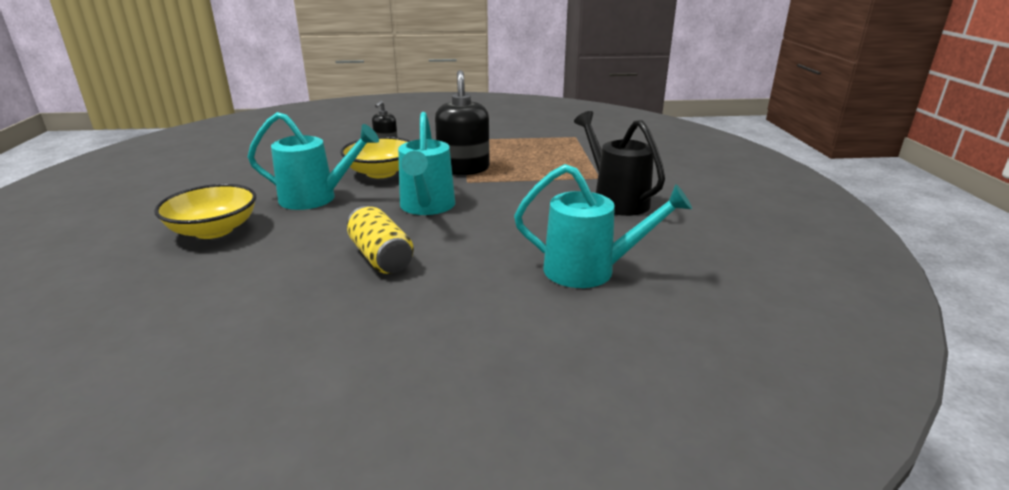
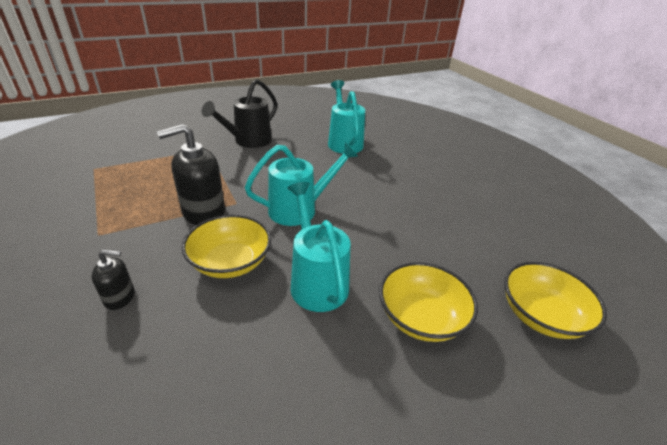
camera: 115 degrees left, 10 degrees up
(103, 294) = (541, 315): none -> yellow bowl
(381, 257) = (384, 206): yellow can -> none

